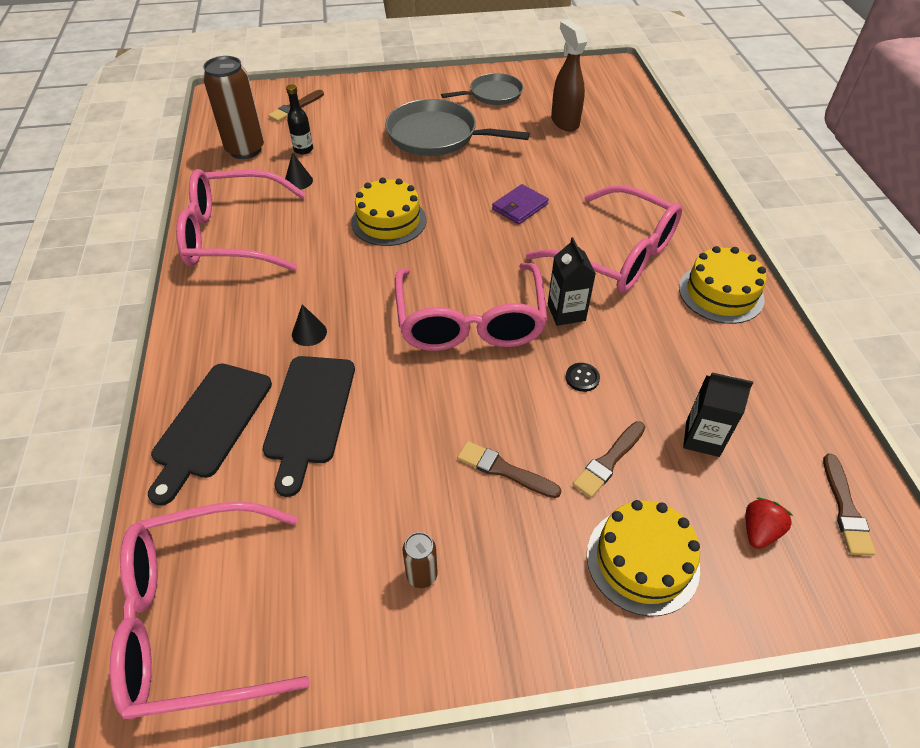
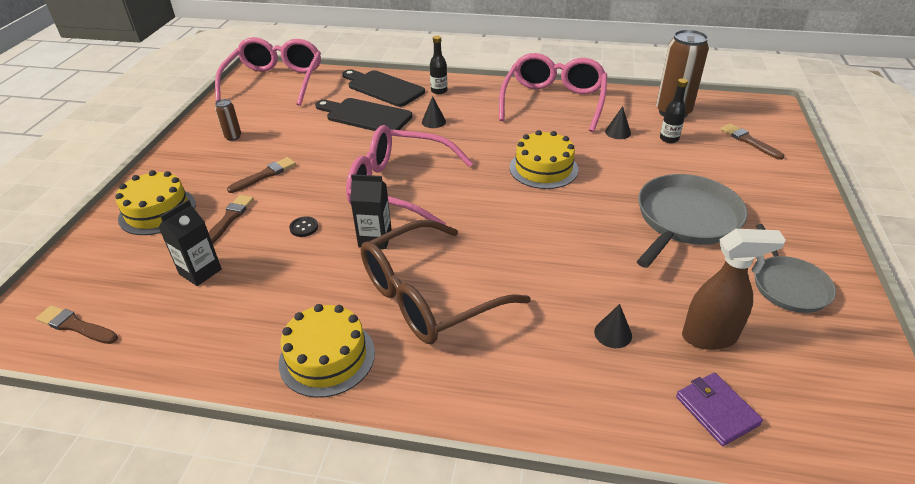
camera: 110 degrees right, 10 degrees down
(214, 351) = (439, 91): none -> black bottle
(520, 207) = (535, 249): purple wallet -> purple wallet (716, 410)
(589, 159) = (613, 333): none -> black cone
(609, 461) = (229, 219): brown brush -> brown brush turned 45 degrees clockwise
(615, 254) = (429, 296): pink glasses -> brown glasses
(759, 531) = (115, 270): red strawberry -> none

